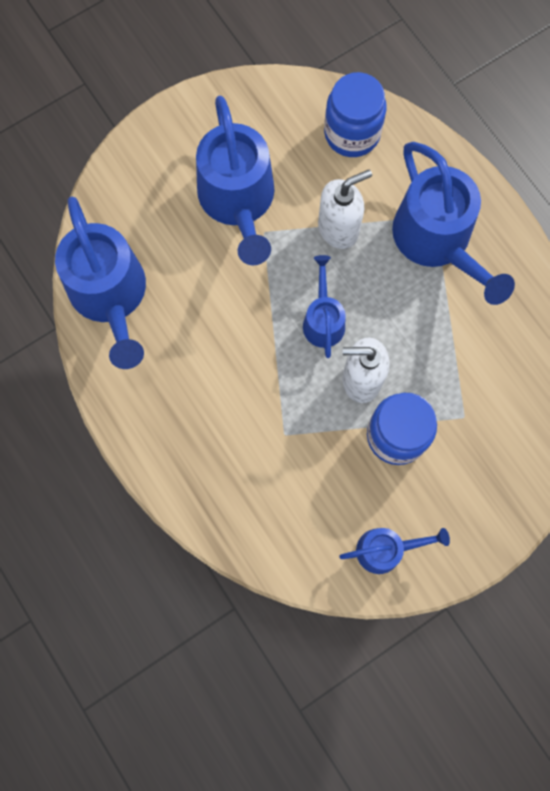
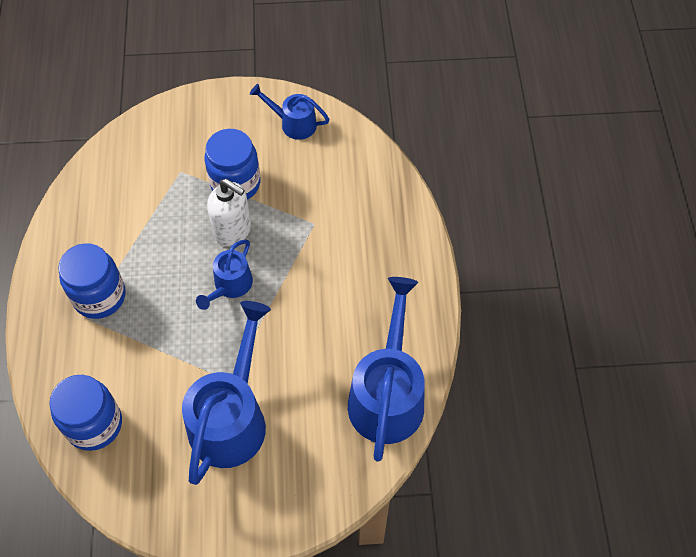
camera: 150 degrees left, 15 degrees down
(338, 229) = (167, 348): white soap dispenser -> none
(438, 242) = (99, 296): blue watering can -> blue jar

